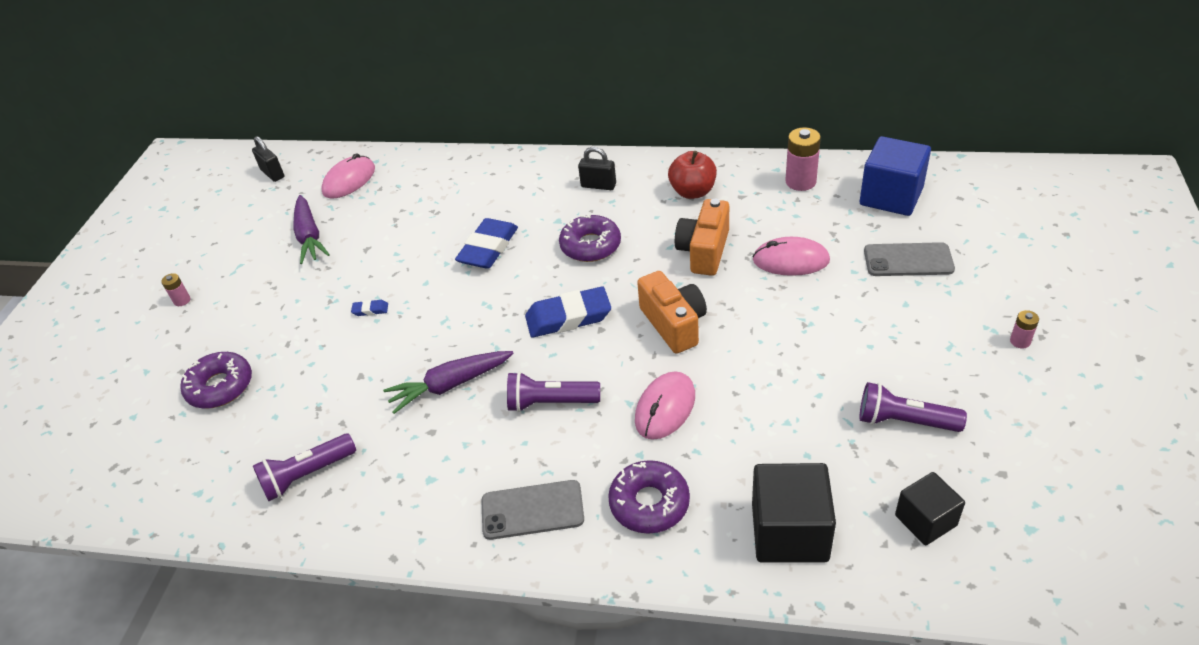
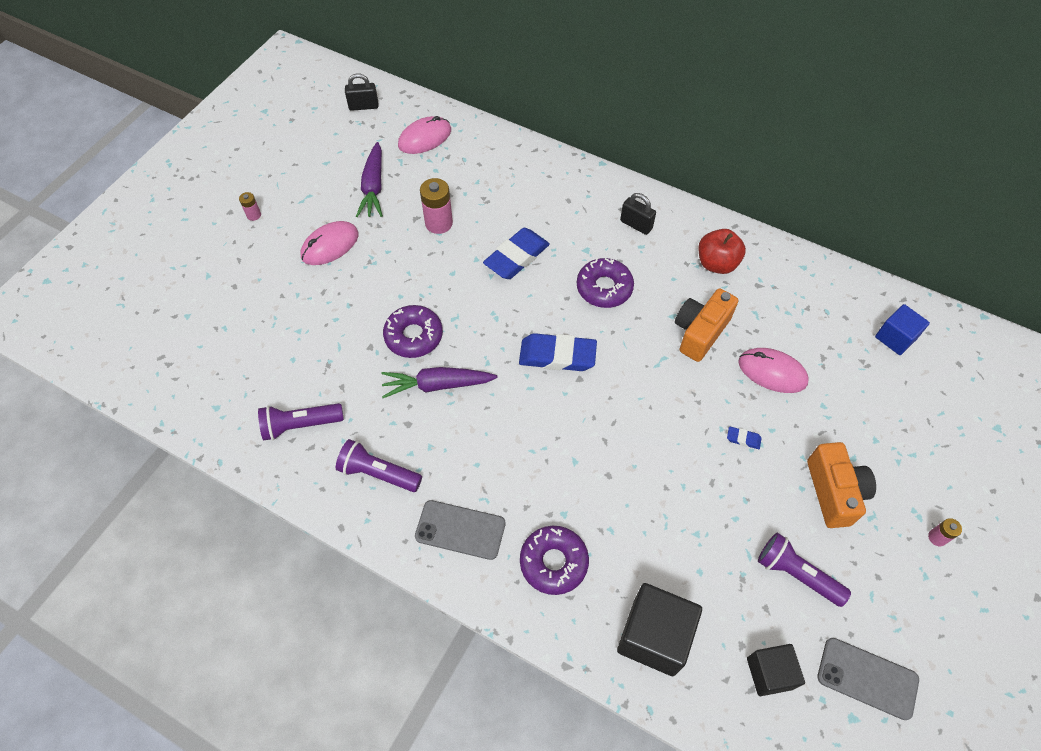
camera: 15 degrees right, 15 degrees up
(220, 386) = (259, 313): purple donut -> purple donut (414, 336)
(272, 173) = (363, 106): black padlock -> black padlock turned 75 degrees counterclockwise
(370, 310) = (399, 284): blue eraser -> blue eraser (743, 439)
(550, 402) = (511, 435): purple flashlight -> purple flashlight (378, 473)
(665, 408) = (602, 478): pink mouse -> pink mouse (330, 245)
(674, 324) = (643, 398): orange camera -> orange camera (834, 492)
(800, 182) = (819, 289): pink battery -> pink battery (439, 223)
(891, 196) = (895, 338): blue cube -> blue cube, size x0.62
(908, 260) = (878, 413): grey phone -> grey phone (867, 678)

